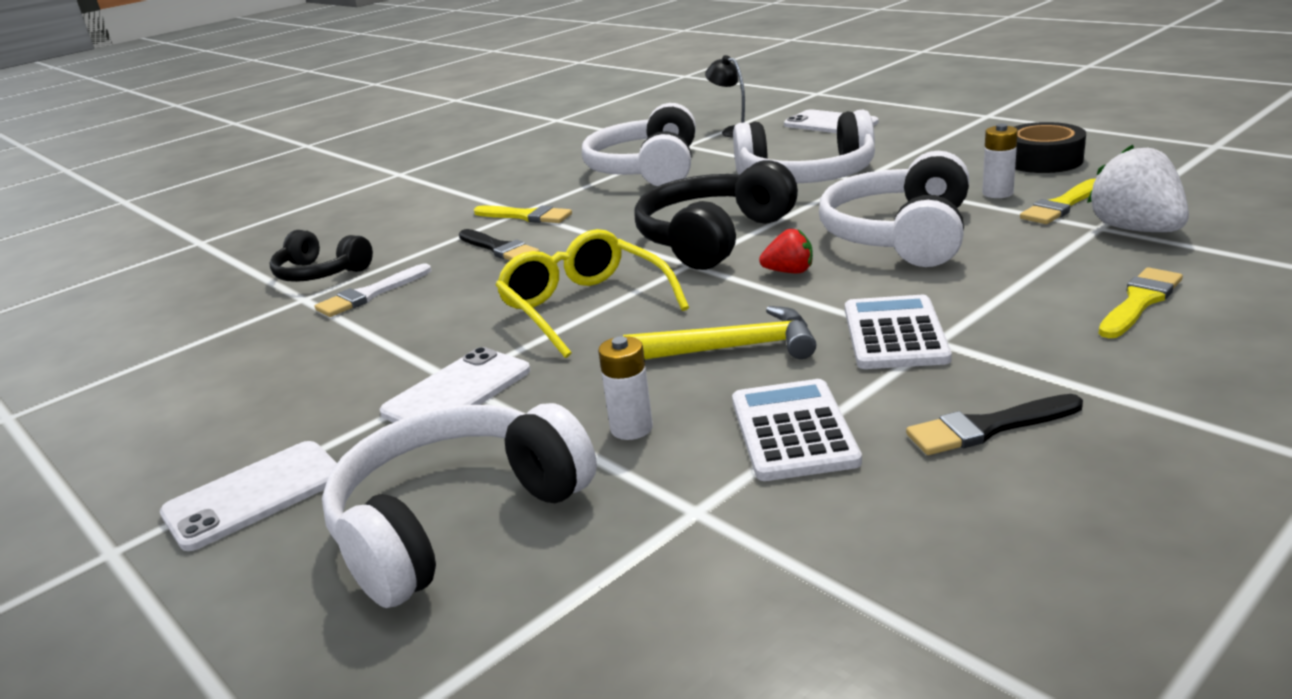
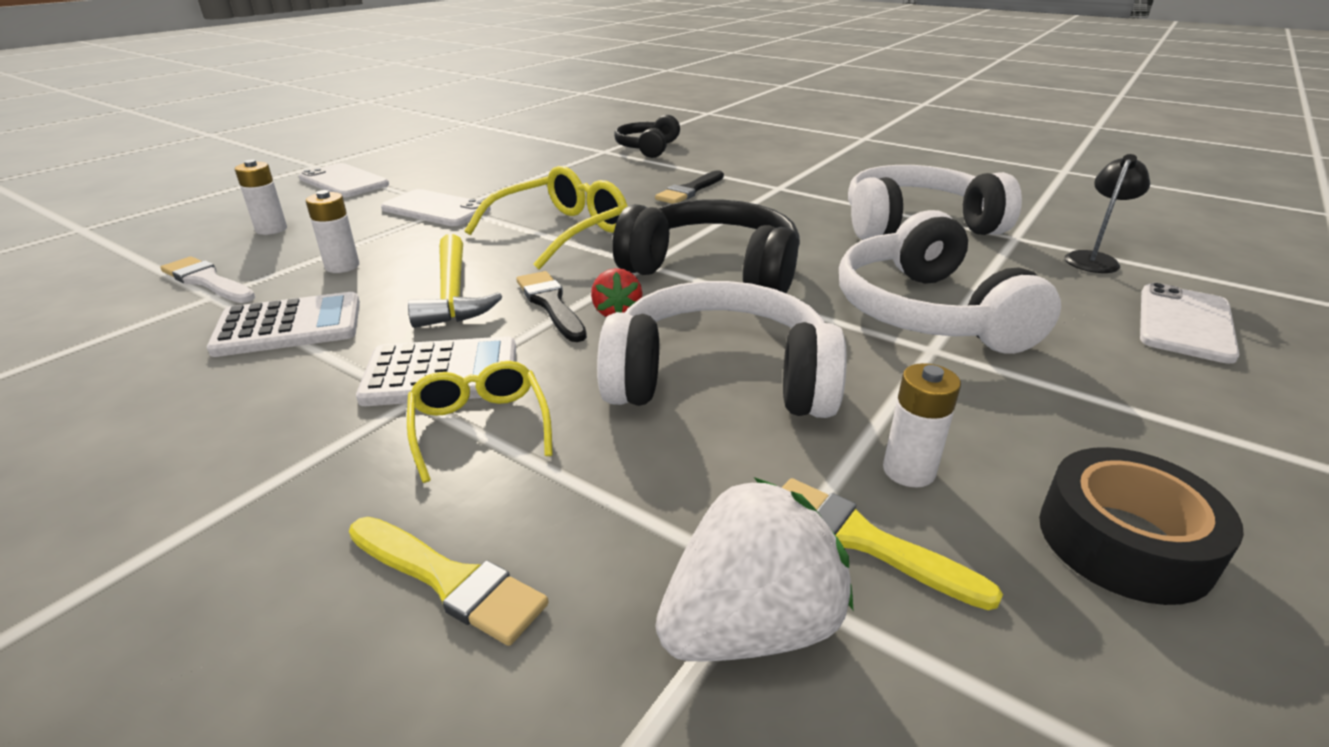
camera: 75 degrees right, 5 degrees up
(370, 294) = (606, 166): white brush -> white brush (207, 281)
(455, 520) = (271, 229): white headphones -> white battery
(526, 216) = (767, 190): yellow brush -> none
(974, 310) = (480, 426): none -> yellow glasses
(987, 427) = (216, 422): black brush -> black brush (551, 304)

